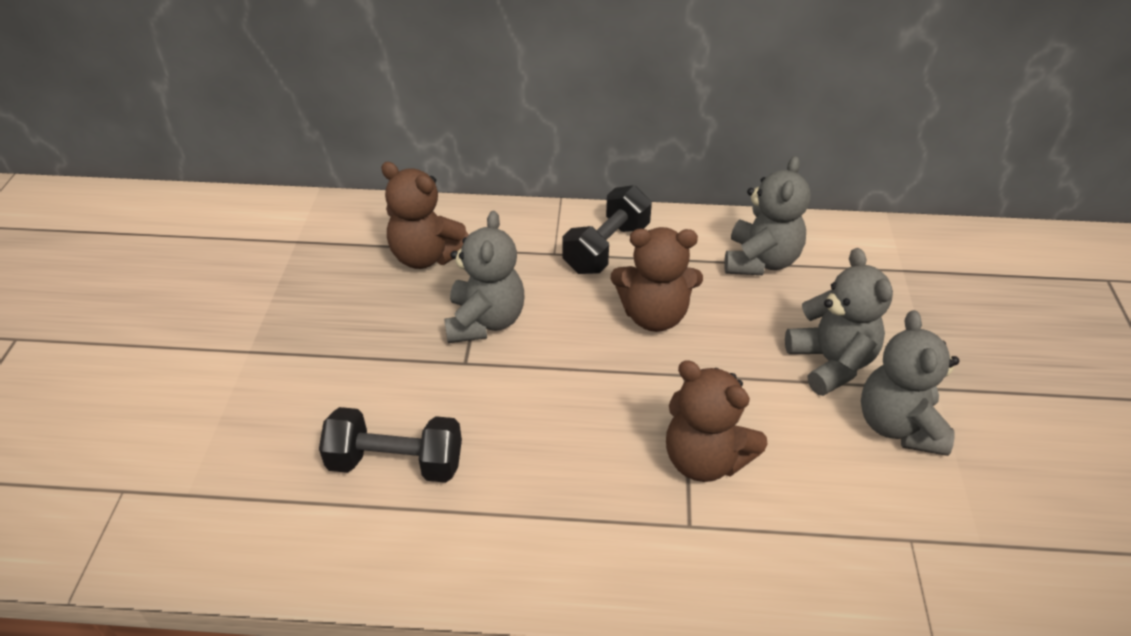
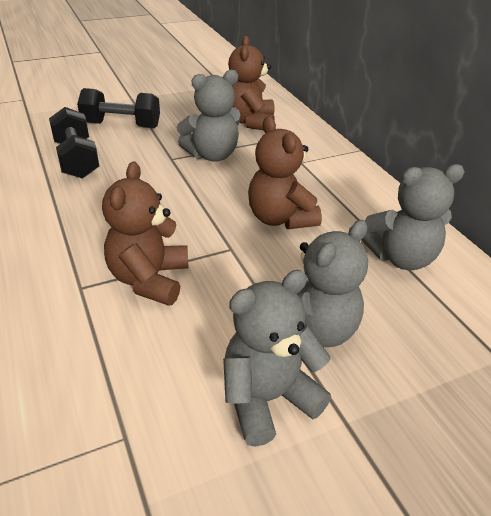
camera: 60 degrees right, 5 degrees down
(606, 248) = (329, 180): black dumbbell -> black dumbbell (121, 125)

